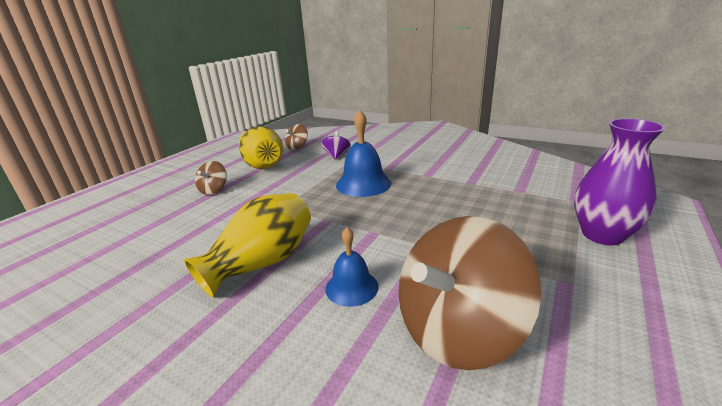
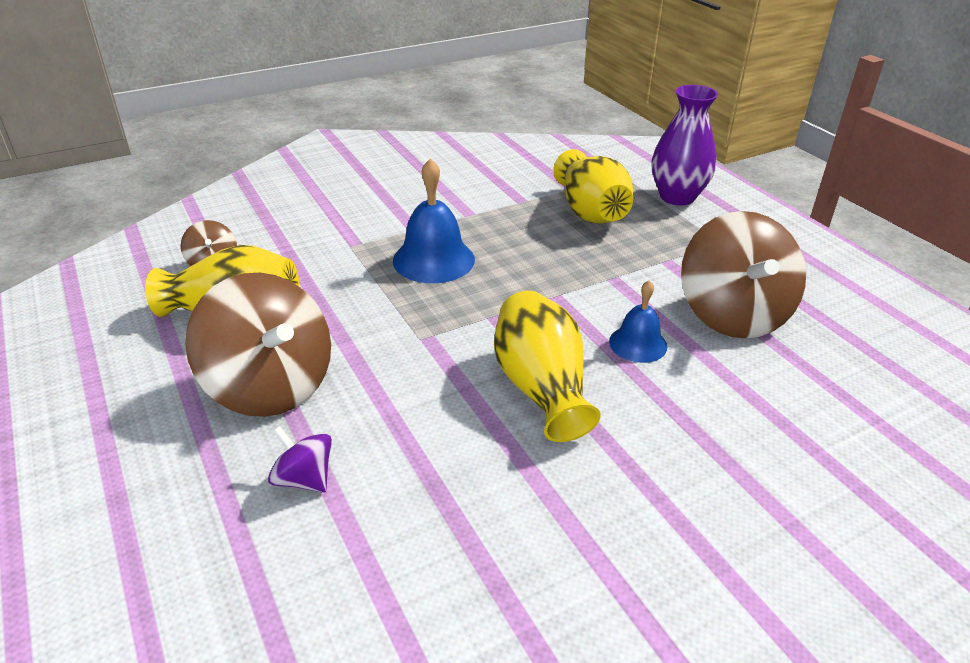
camera: 60 degrees left, 10 degrees up
(214, 190) = (270, 386): brown spinning top -> brown spinning top, size x2.17
(337, 155) = (310, 245): purple spinning top -> purple spinning top (304, 479)
(502, 208) = (590, 212): none -> yellow vase

